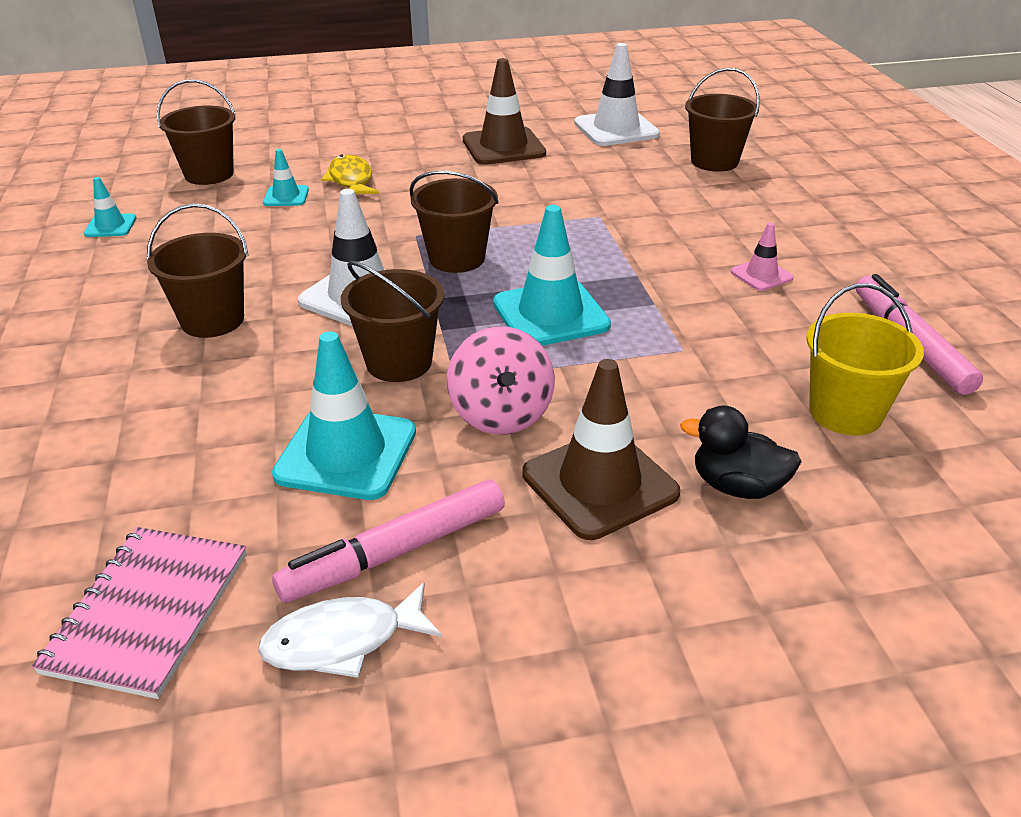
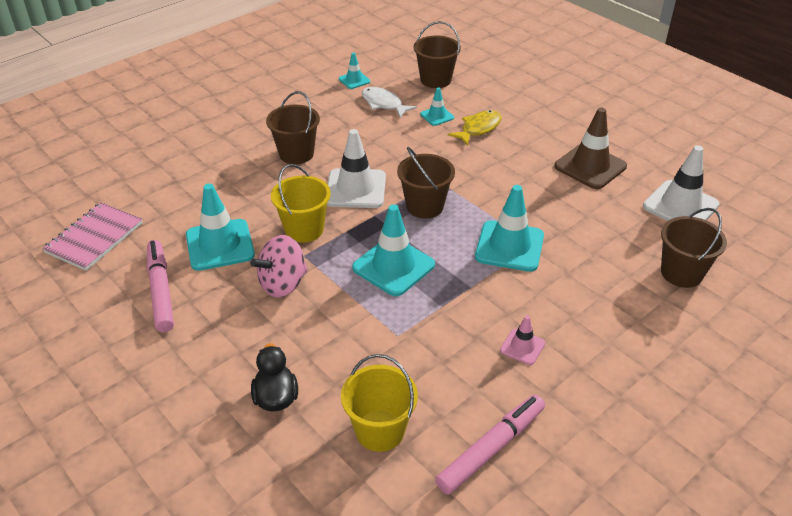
camera: 60 degrees right, 5 degrees up
(148, 612) = (94, 238): pink notebook -> pink notebook turned 45 degrees counterclockwise
(342, 641) = (101, 298): white fish -> white fish (383, 104)
(396, 552) = (160, 291): pink marker -> pink marker turned 45 degrees clockwise
(399, 362) = (304, 229): brown bucket -> yellow bucket
(589, 230) = (509, 246): none -> turquoise traffic cone
(599, 483) = (247, 341): brown traffic cone -> none

